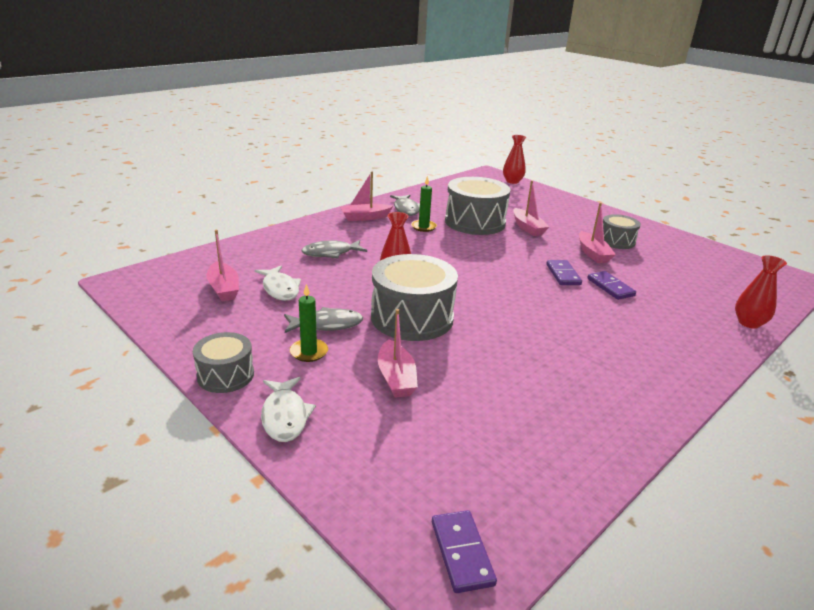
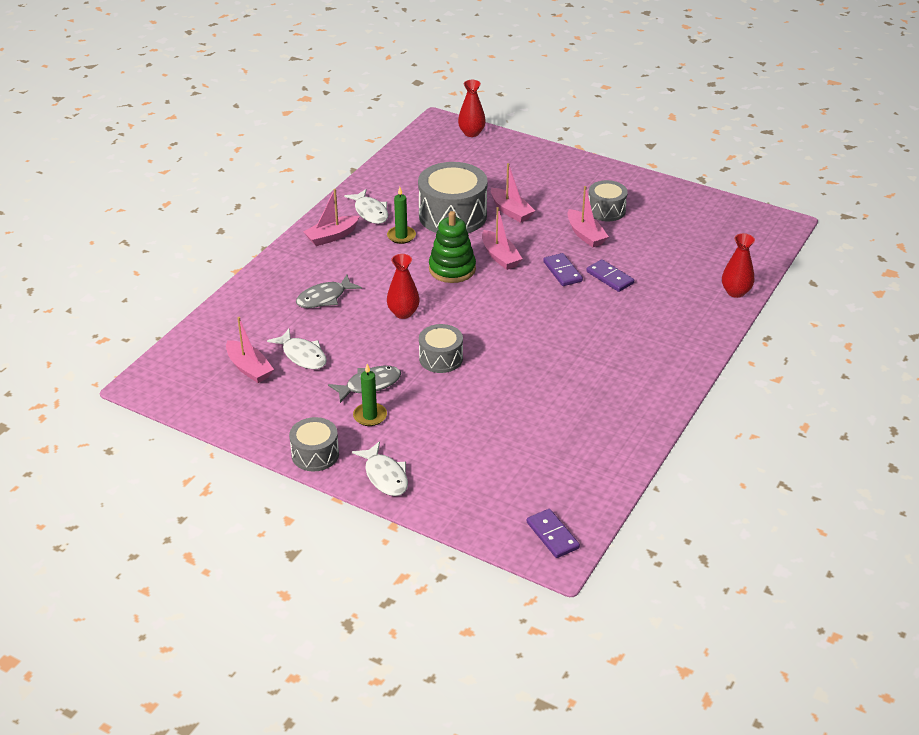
camera: 15 degrees left, 10 degrees up
(396, 378) = (454, 422): pink boat -> pink boat (500, 257)
(406, 209) = (370, 212): grey fish -> white fish
(412, 317) = (441, 358): grey drum -> grey drum, size x0.56
(457, 255) = (452, 269): none -> green stacking toy

